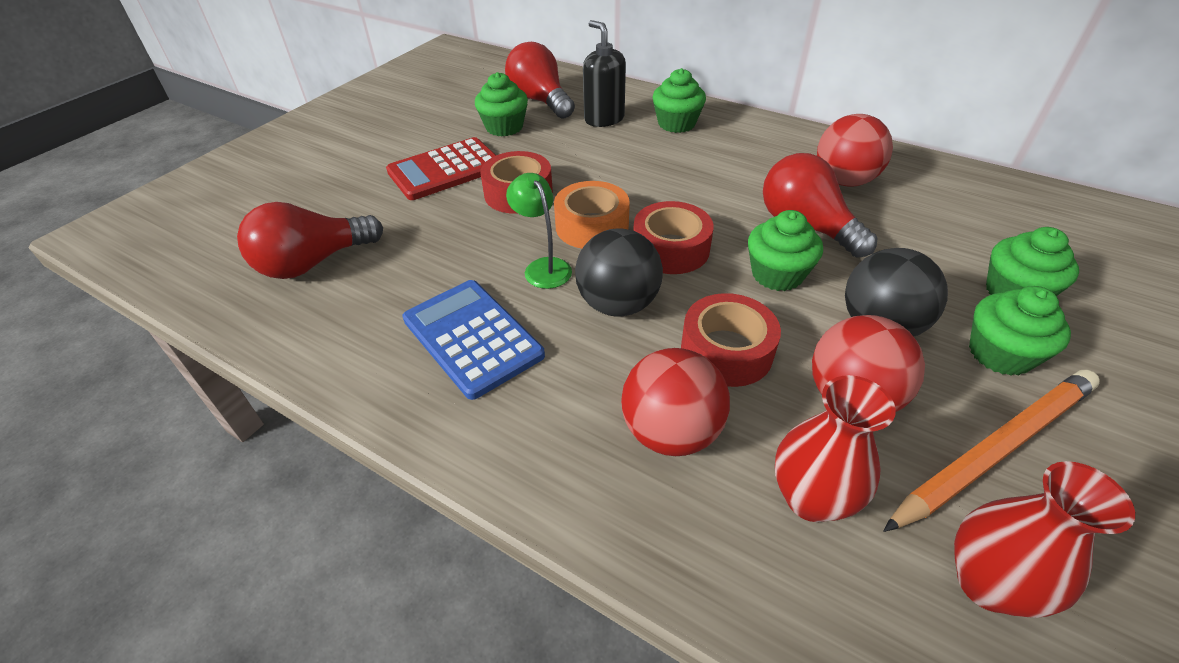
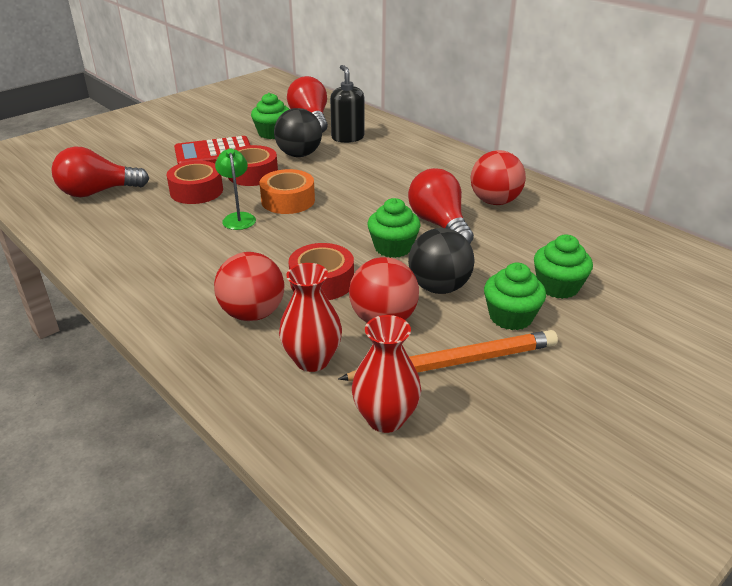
camera: 15 degrees right, 10 degrees down
(472, 337) = (167, 246): blue calculator -> none
(618, 304) = (271, 245): black ball -> black ball (299, 154)
(671, 249) = (331, 221): red tape -> red tape (196, 191)
(676, 124) = (399, 148): green cupcake -> none

